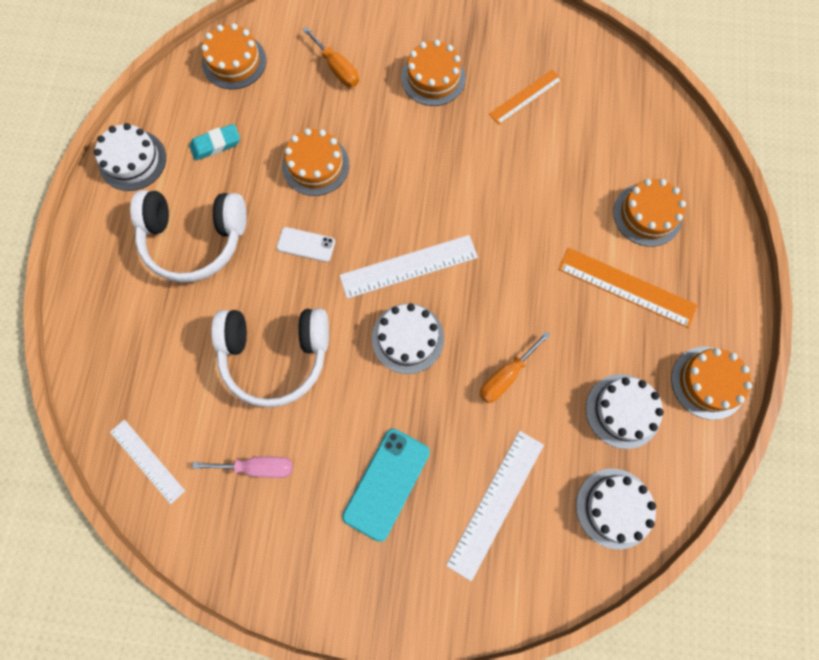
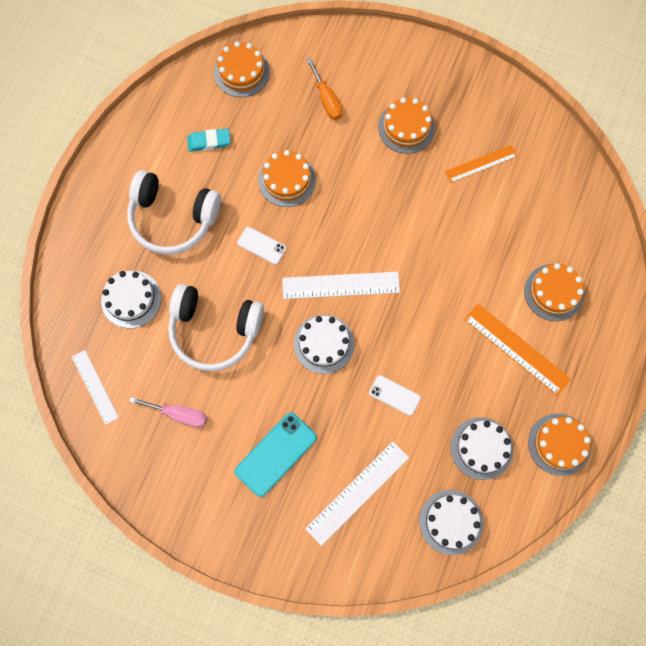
camera: 15 degrees right, 0 degrees up
(132, 160) = (138, 138): white cake -> white cake (131, 299)
(506, 376) = (394, 395): orange screwdriver -> white phone

